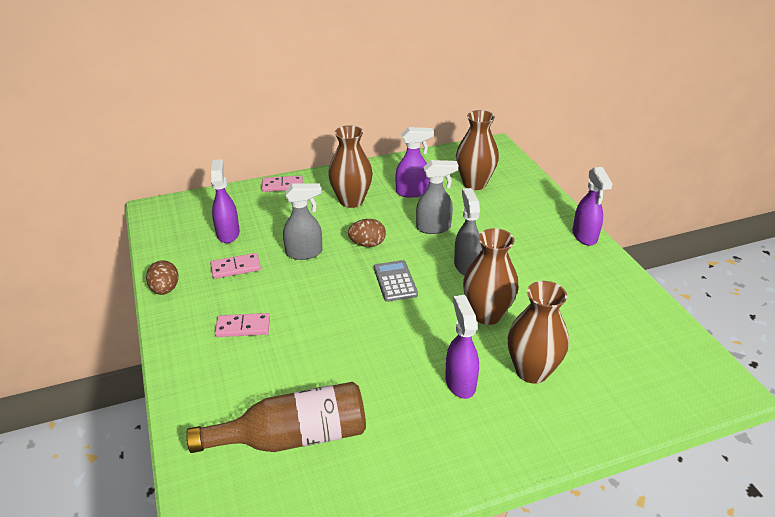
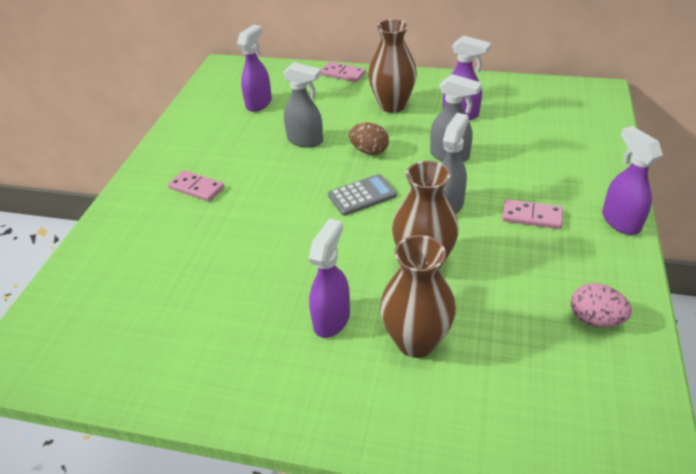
camera: 35 degrees right, 5 degrees up
(165, 289) = (170, 135): brown egg -> none
(235, 267) = (238, 135): pink domino -> pink domino (531, 216)
(292, 437) = (145, 299): brown bottle -> none
(395, 281) = (362, 195): grey calculator -> grey calculator turned 45 degrees clockwise
(474, 183) = (537, 124): brown vase -> none
(584, 236) = (620, 221): purple spray bottle -> purple spray bottle turned 135 degrees clockwise
(624, 307) = (595, 319): none -> pink egg

